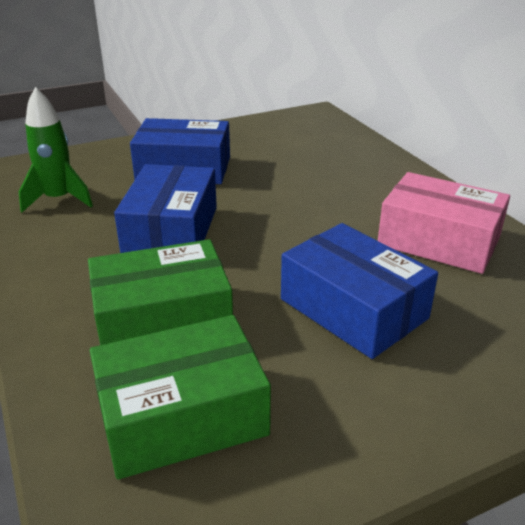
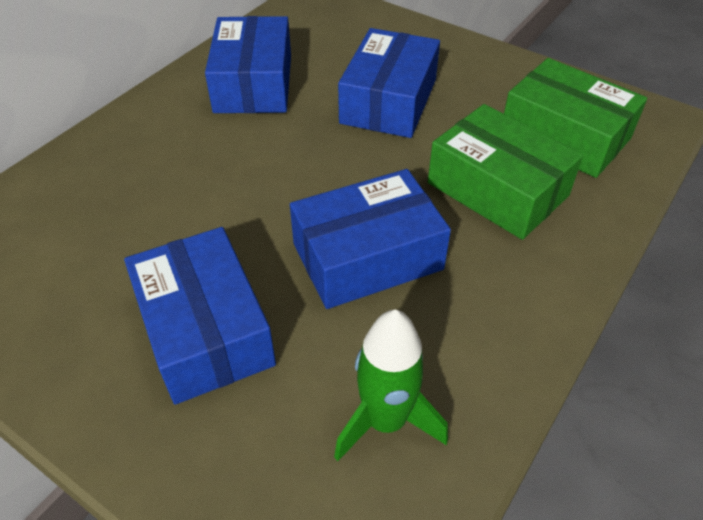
camera: 120 degrees left, 15 degrees up
(439, 241) = (253, 83): pink box -> blue box

